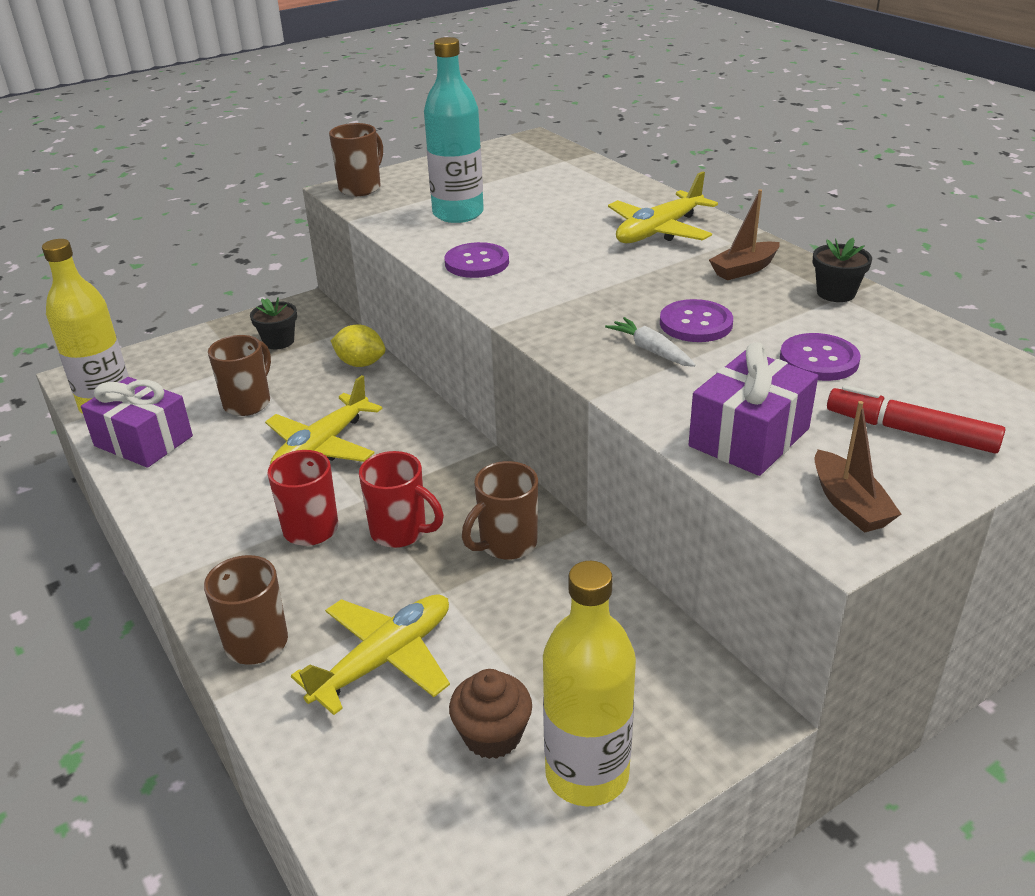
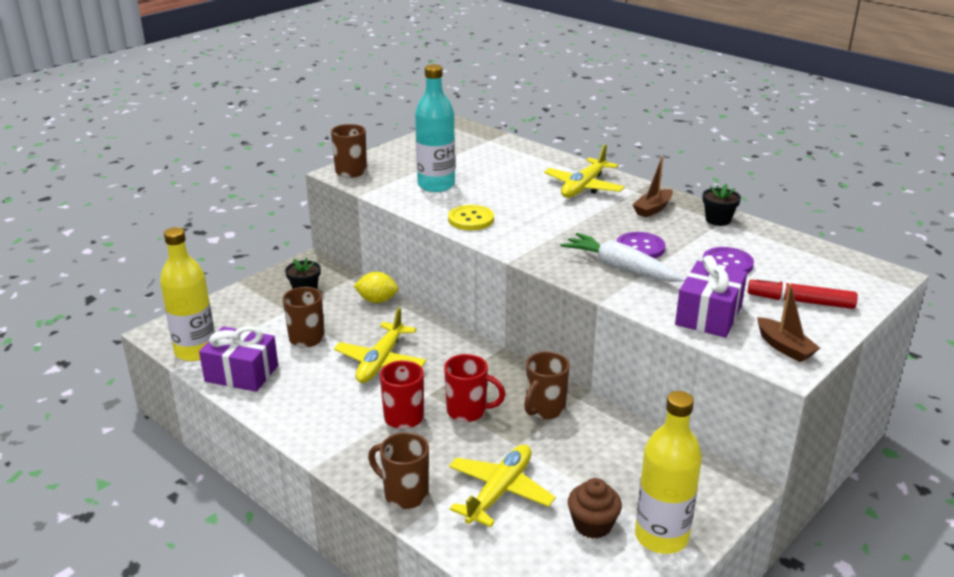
camera: 15 degrees left, 5 degrees down
(477, 263) = (471, 219): purple button -> yellow button
(651, 350) = (621, 268): white carrot -> white carrot, size x1.77

